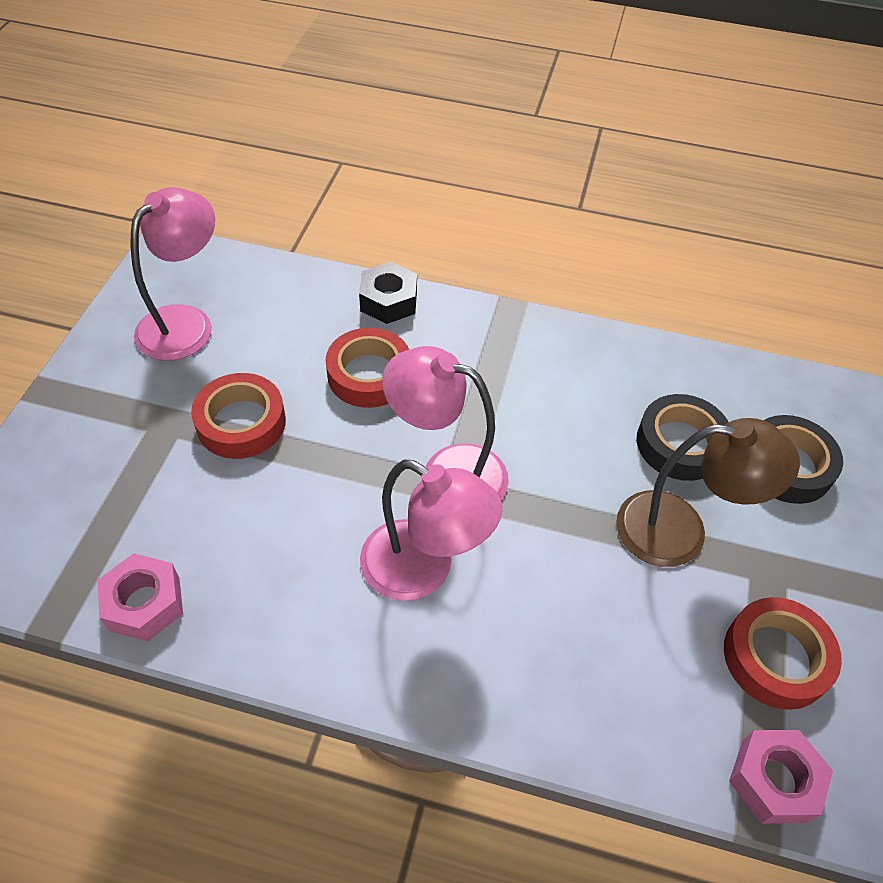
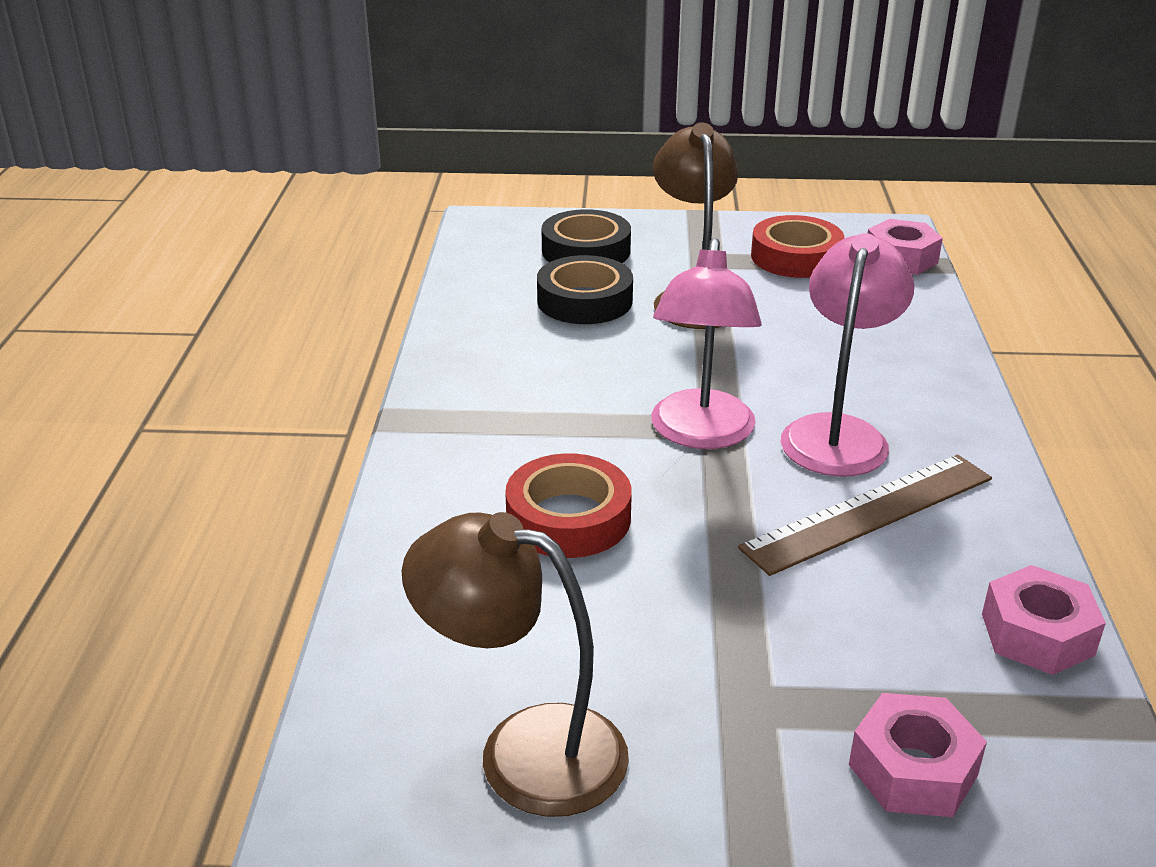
camera: 100 degrees left, 20 degrees down
(81, 481) = (913, 770): none -> pink nut
(186, 322) = (524, 750): pink lamp -> brown lamp
(241, 422) = (711, 622): red tape -> none
(313, 551) = (869, 512): none -> brown ruler
(388, 301) = (411, 524): black nut -> none

